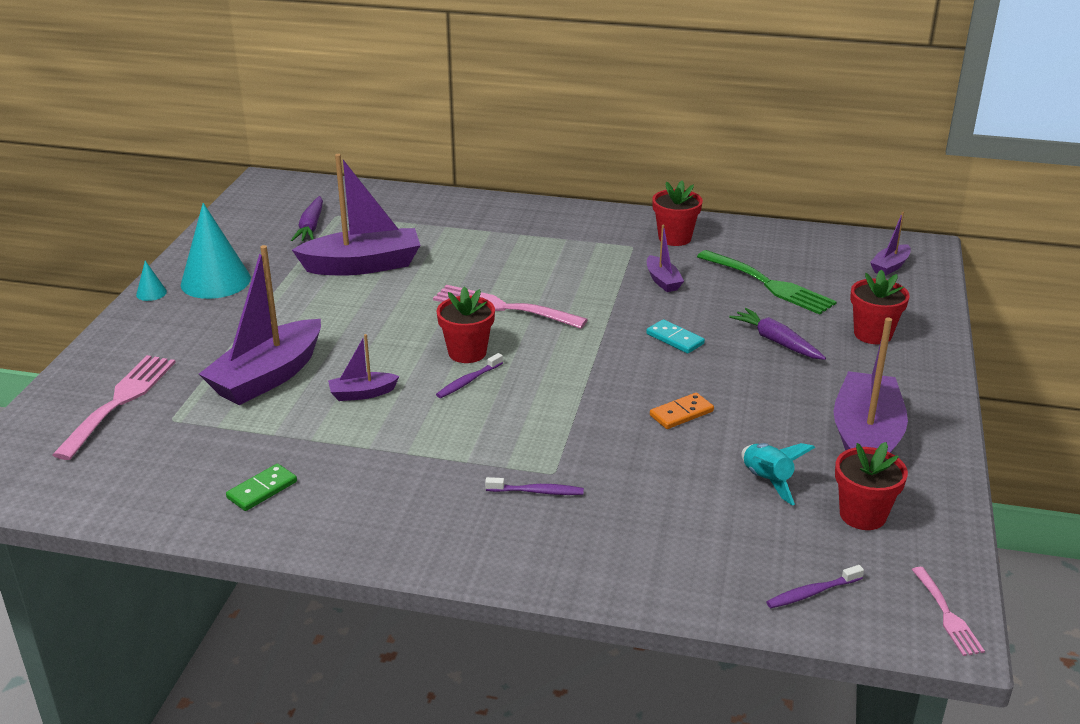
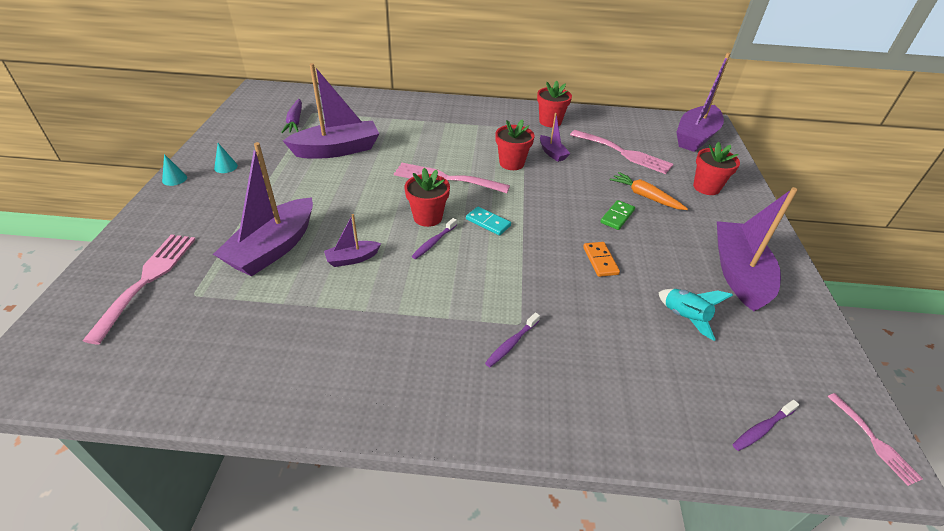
camera: 10 degrees left, 10 degrees up
(215, 281) = (226, 167): turquoise cone -> turquoise cone, size x0.42
(262, 490) = (278, 362): green domino -> green domino (617, 216)
(537, 492) = (511, 343): purple toothbrush -> purple toothbrush turned 135 degrees clockwise
(675, 339) = (575, 198): turquoise domino -> turquoise domino (488, 222)
(681, 413) = (600, 260): orange domino -> orange domino turned 60 degrees counterclockwise
(769, 285) = (624, 153): green fork -> pink fork
(776, 341) = (645, 196): purple carrot -> orange carrot
(862, 515) = (766, 344): red flower pot -> red flower pot (511, 163)
(890, 266) = (695, 137): purple boat -> purple boat, size x2.09

